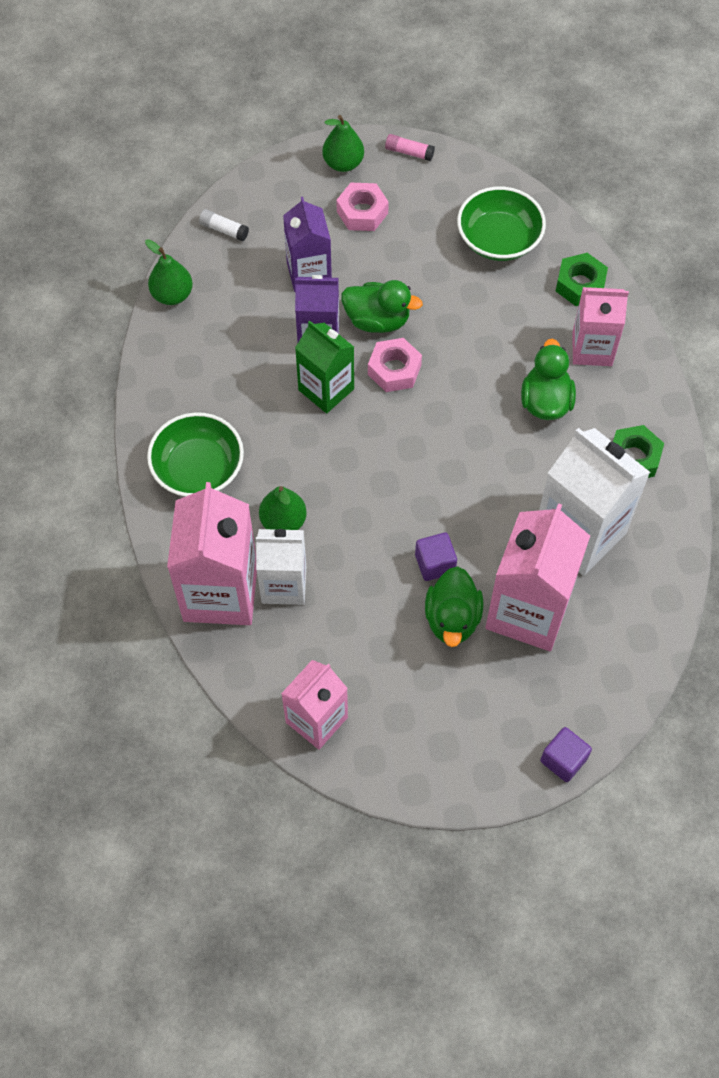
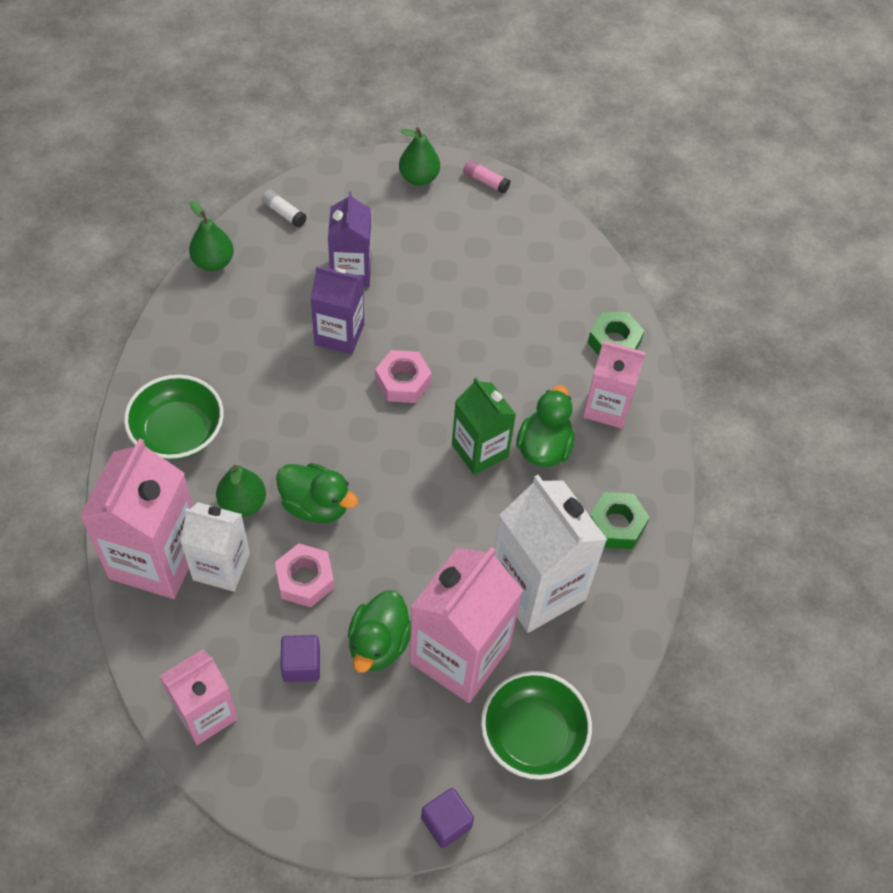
camera: 10 degrees right, 5 degrees down
(326, 389) = (329, 385): green carton -> green carton (480, 450)
(362, 212) = (422, 226): pink nut -> pink nut (305, 579)
(377, 320) = (402, 330): green duck -> green duck (316, 505)
(435, 564) = (379, 583): purple cube -> purple cube (301, 665)
(499, 239) = (547, 281): green bowl -> green bowl (533, 735)

